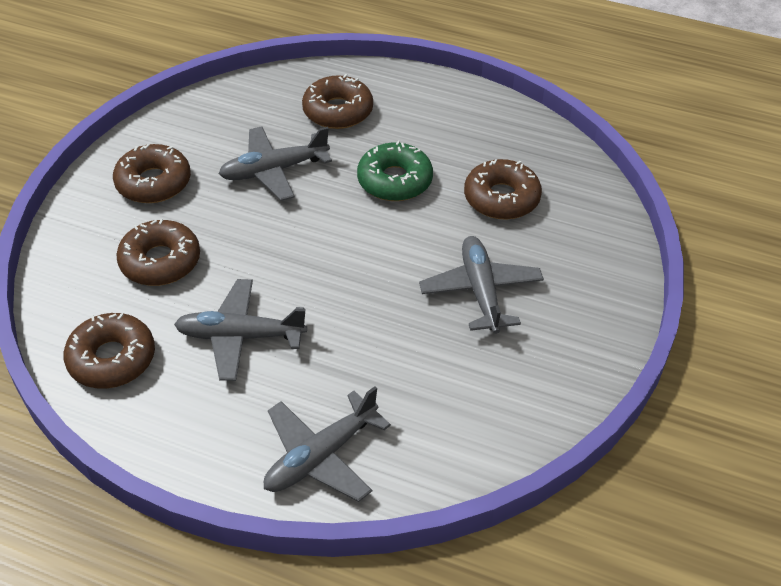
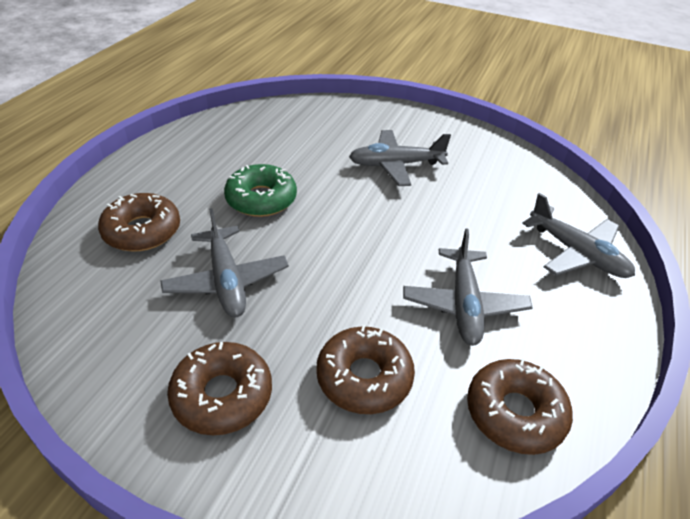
camera: 90 degrees left, 5 degrees down
(501, 198) = (294, 146): brown donut -> none

